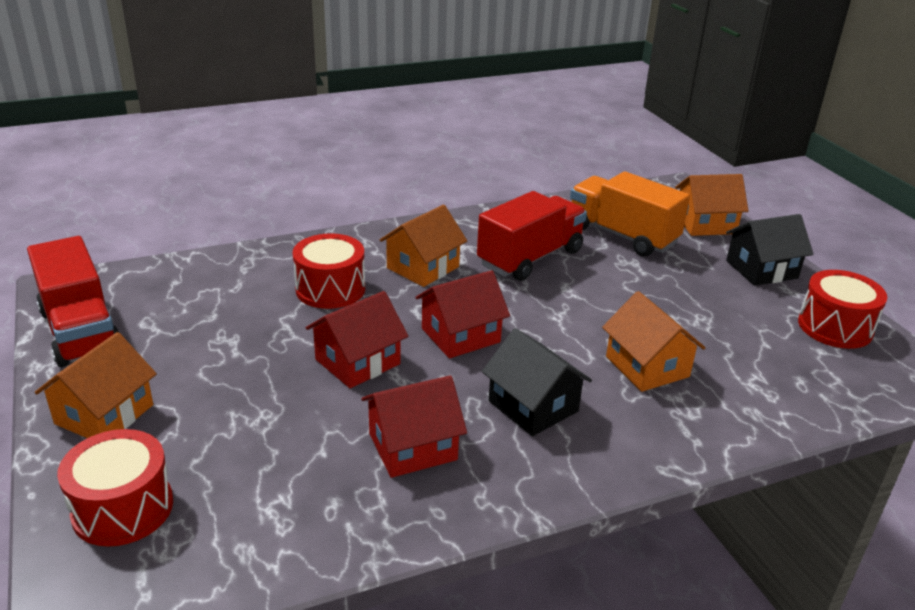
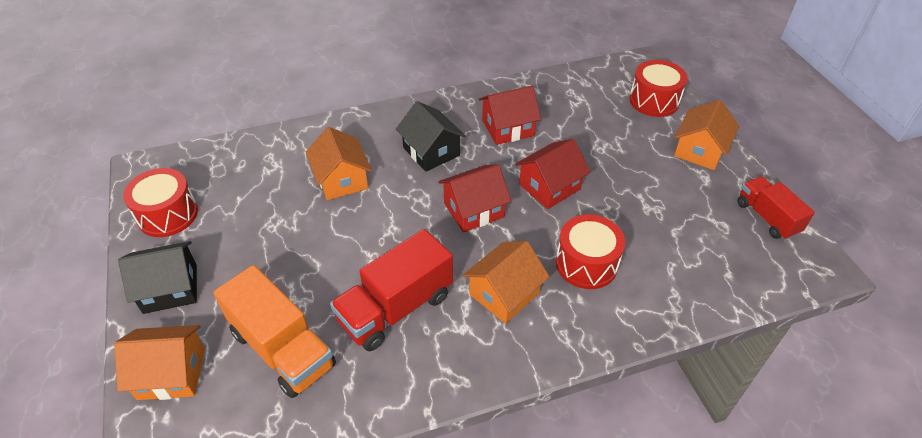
camera: 175 degrees left, 15 degrees up
(80, 331) = (767, 217): red truck -> red truck, size x0.64

